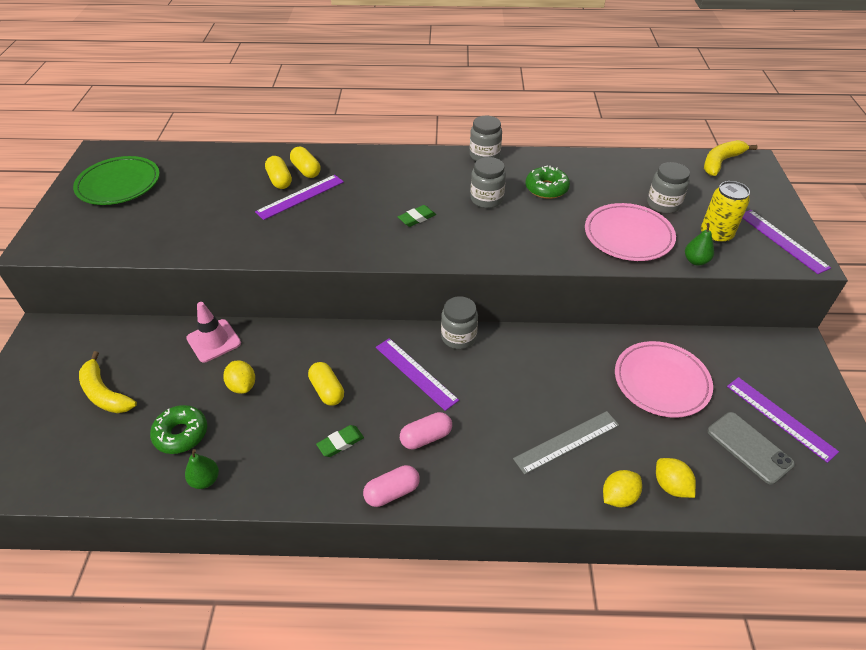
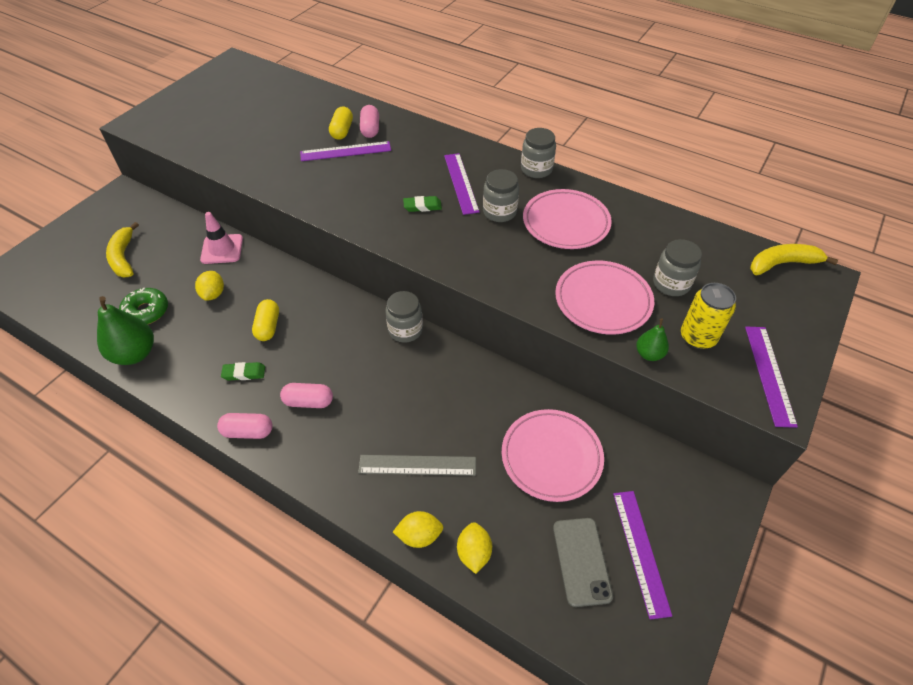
camera: 30 degrees right, 5 degrees up
(119, 184) = (225, 93): green plate -> none
(205, 480) = (135, 354): green pear -> green pear, size x1.86
(306, 170) = (370, 129): yellow capsule -> pink capsule
(416, 373) = (345, 344): purple ruler -> purple ruler (461, 183)
(546, 188) = (566, 223): green donut -> pink plate

